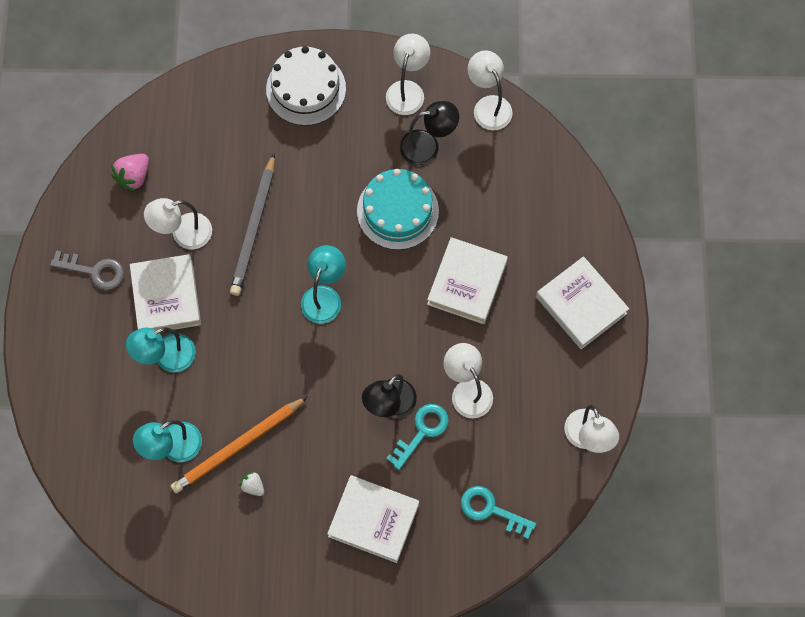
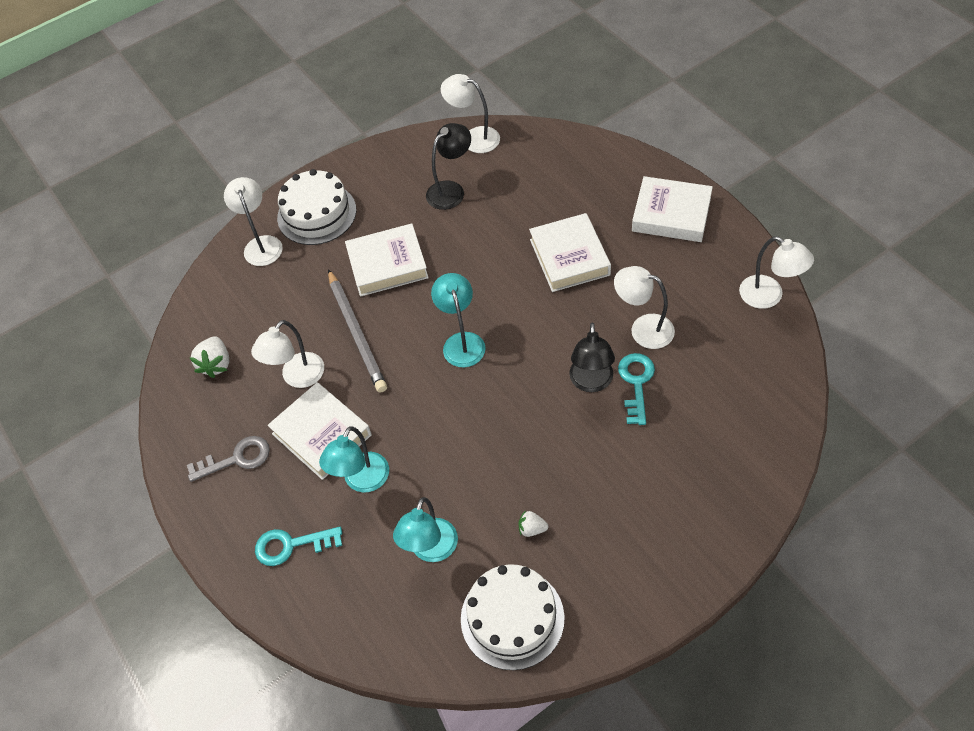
camera: 30 degrees left, 15 degrees down
(134, 176) = (216, 364): pink strawberry -> white strawberry
(188, 539) = (512, 618): none -> white cake
(238, 446) = (489, 506): orange pencil -> none
(373, 520) = (662, 479): white book -> white book (387, 264)
(397, 211) = (467, 246): turquoise cake -> none
(407, 90) = (401, 166): white lamp -> white lamp (261, 244)
(491, 510) = (749, 400): turquoise key -> turquoise key (291, 545)

